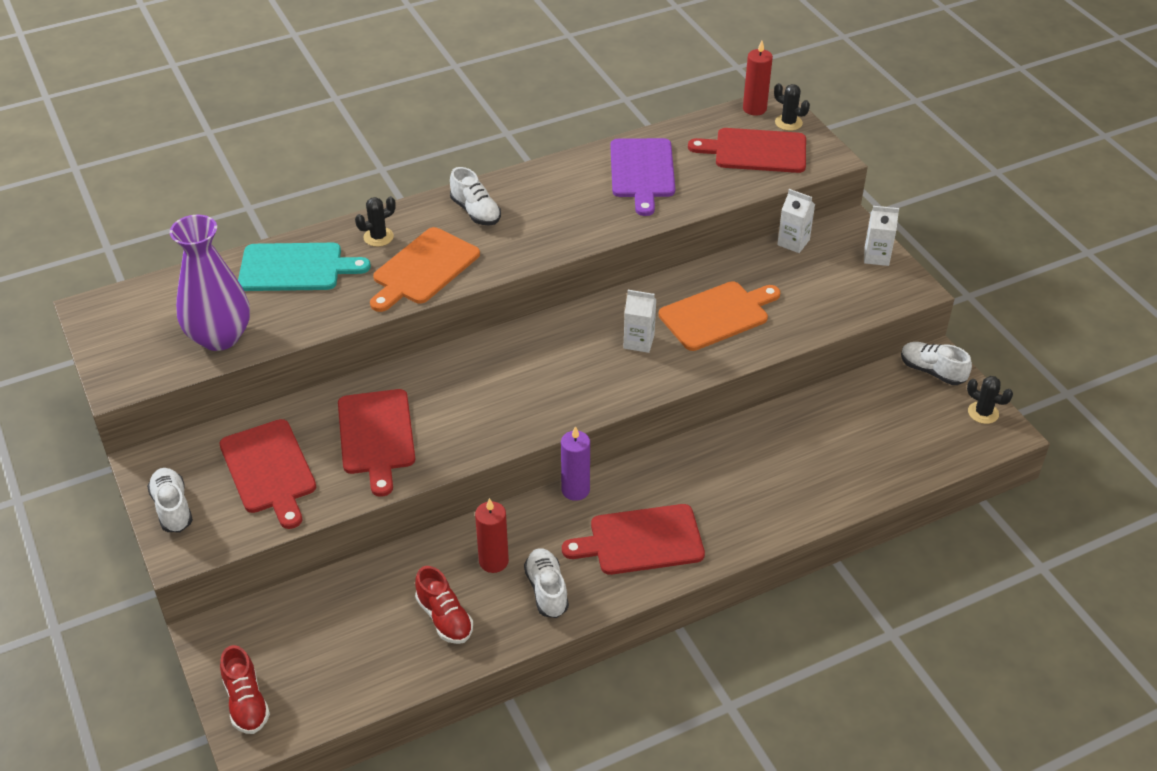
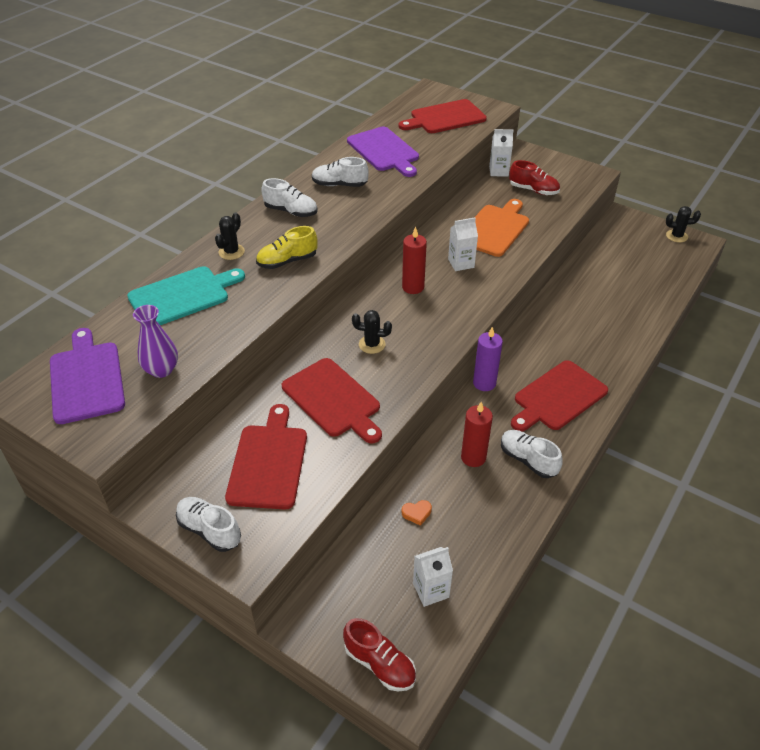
camera: 30 degrees left, 0 degrees up
(152, 319) = (86, 379): none -> purple cutting board
(219, 337) = (161, 370): purple vase -> purple vase, size x0.58
(269, 470) = (268, 462): red cutting board -> red cutting board turned 120 degrees counterclockwise
(391, 588) = (417, 513): none -> orange heart
(423, 269) = (287, 261): orange cutting board -> yellow shoe
(444, 618) = (475, 515): red shoe -> red shoe (533, 190)
(754, 109) = (419, 95): red candle -> red candle (413, 287)
(788, 123) = (448, 97): black cactus -> black cactus (372, 344)
(876, 256) = (555, 163): white carton -> white carton (431, 590)
(932, 371) = (627, 224): white shoe -> white shoe (339, 185)

